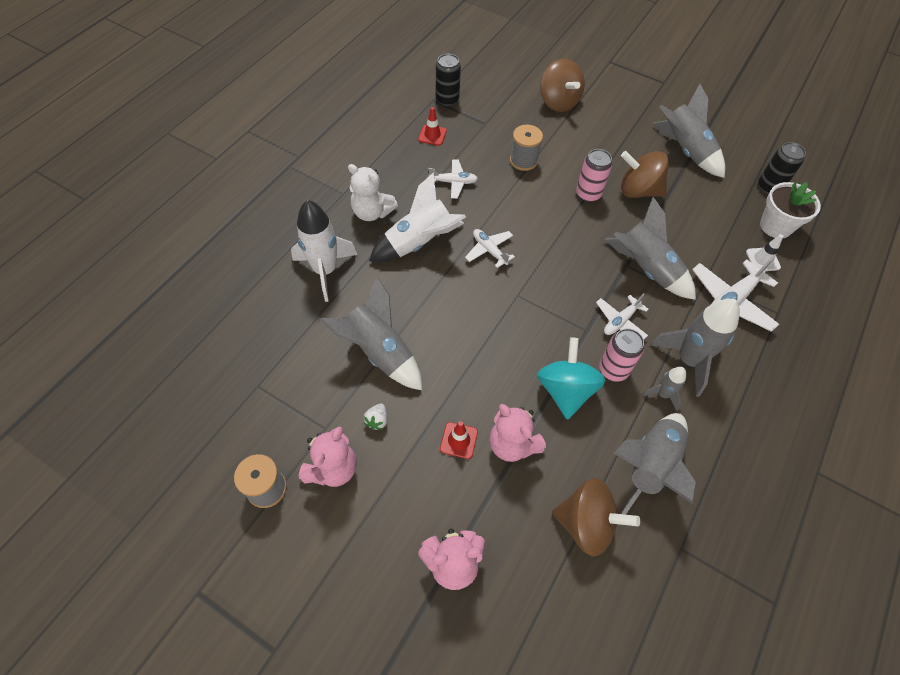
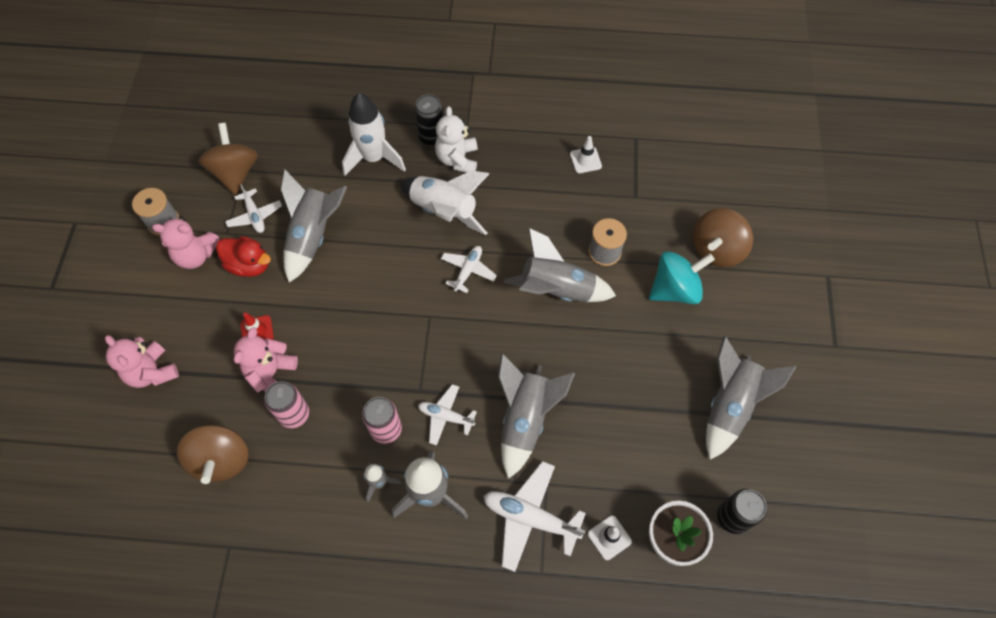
camera: 65 degrees right, 5 degrees up
(377, 420) = (249, 265): white strawberry -> red duck
(432, 135) = (585, 160): red traffic cone -> white traffic cone
(447, 99) = (645, 150): black can -> black can (432, 137)
(453, 182) = (535, 205): white plane -> white plane (255, 216)
(565, 390) = (344, 396): turquoise spinning top -> turquoise spinning top (675, 289)
(588, 194) = (596, 329): pink can -> pink can (294, 414)
(638, 191) = (632, 376): brown spinning top -> brown spinning top (235, 172)
(650, 465) = (298, 495): grey rocket -> grey rocket (556, 290)

